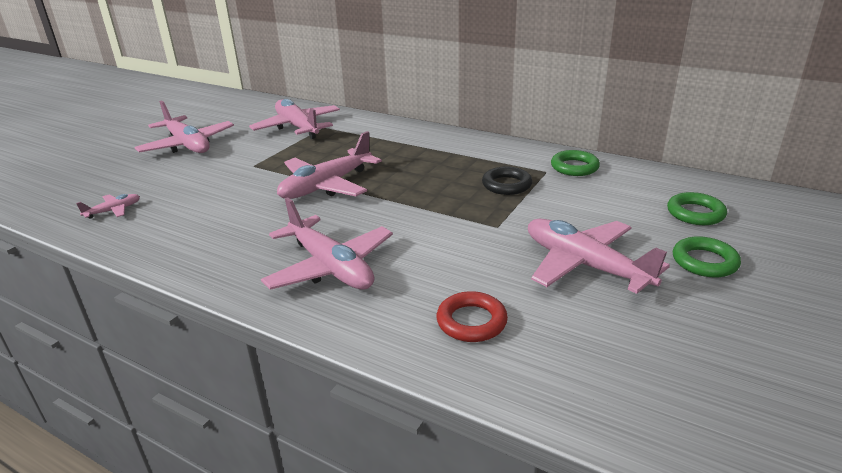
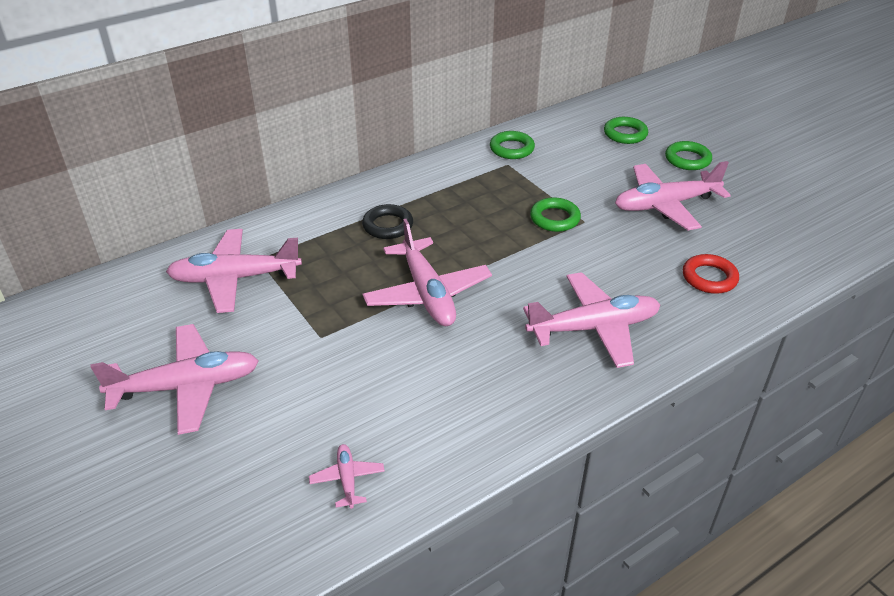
camera: 65 degrees left, 10 degrees up
(485, 211) = (554, 218): none -> green ring
(506, 185) = (516, 192): black ring -> black ring (388, 225)

